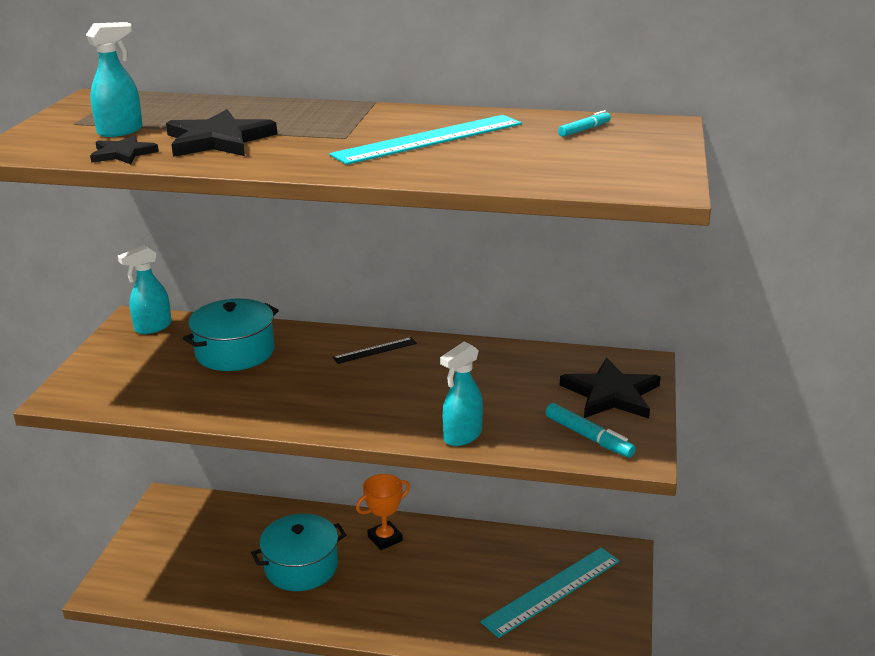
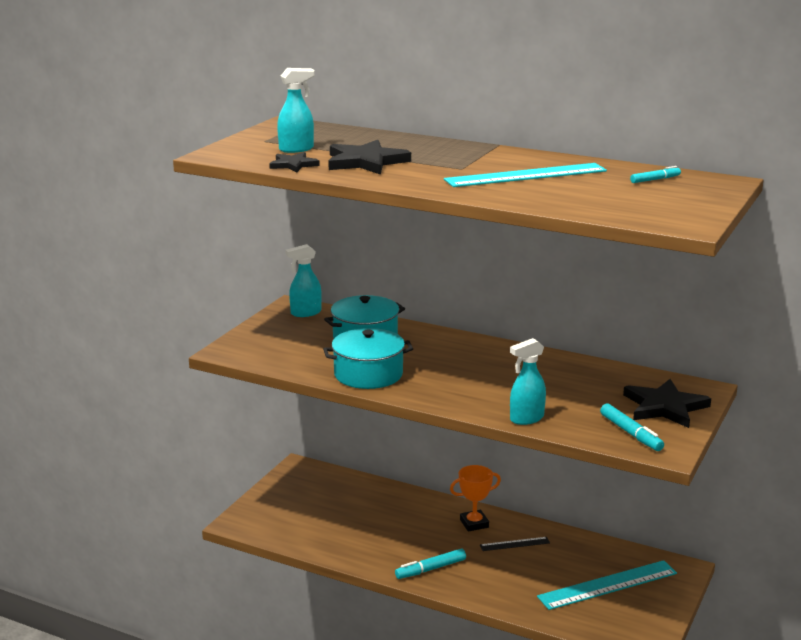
camera: 15 degrees right, 5 degrees down
(301, 567) = (398, 532): turquoise pot -> turquoise pot (368, 374)
(351, 609) = (431, 569): none -> turquoise marker
(375, 350) = (478, 351): black ruler -> black ruler (514, 544)

